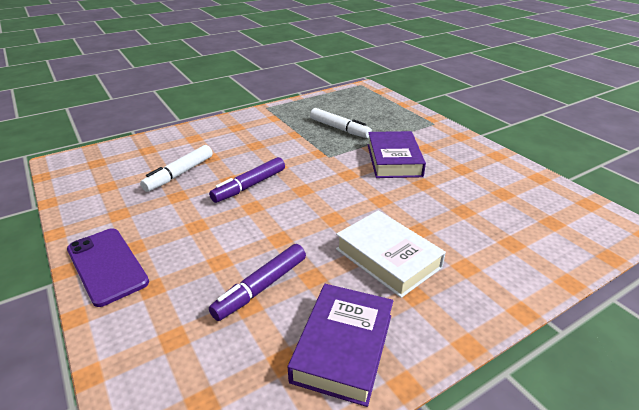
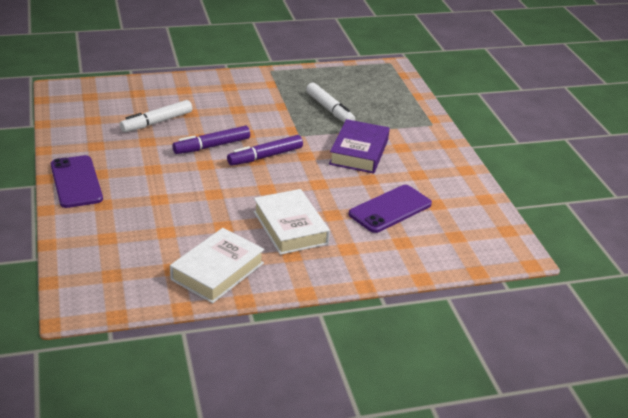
camera: 15 degrees right, 0 degrees up
(261, 287) = (181, 223): purple marker -> purple marker (265, 156)
(343, 347) = (217, 271): purple book -> white book
(468, 209) = (390, 209): none -> purple phone

